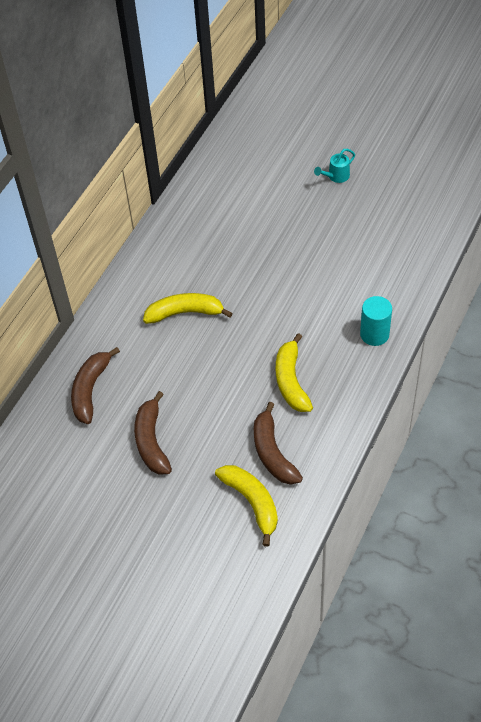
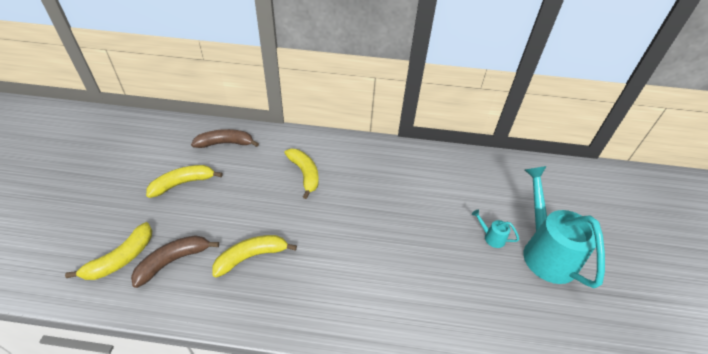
camera: 65 degrees right, 10 degrees down
(151, 441) = (183, 183): brown banana -> yellow banana
(366, 144) = (545, 252): none -> turquoise watering can
(374, 334) = (320, 313): turquoise cylinder -> none

